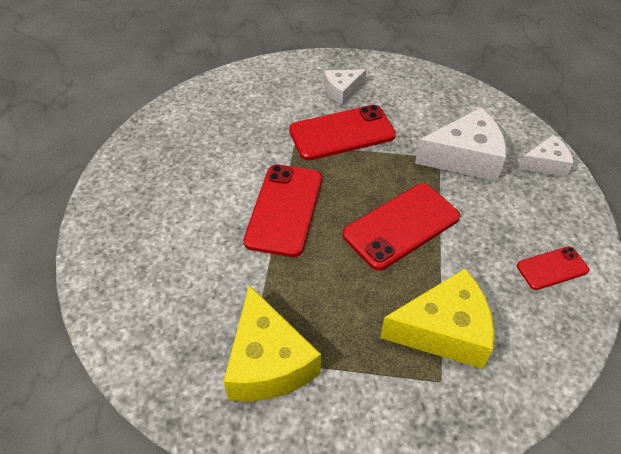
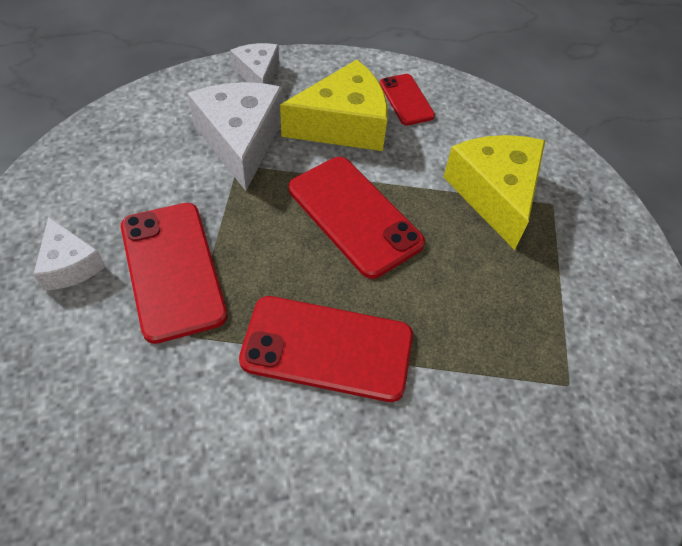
camera: 95 degrees left, 5 degrees up
(268, 362) = (569, 363): yellow cheese -> yellow cheese (343, 124)

